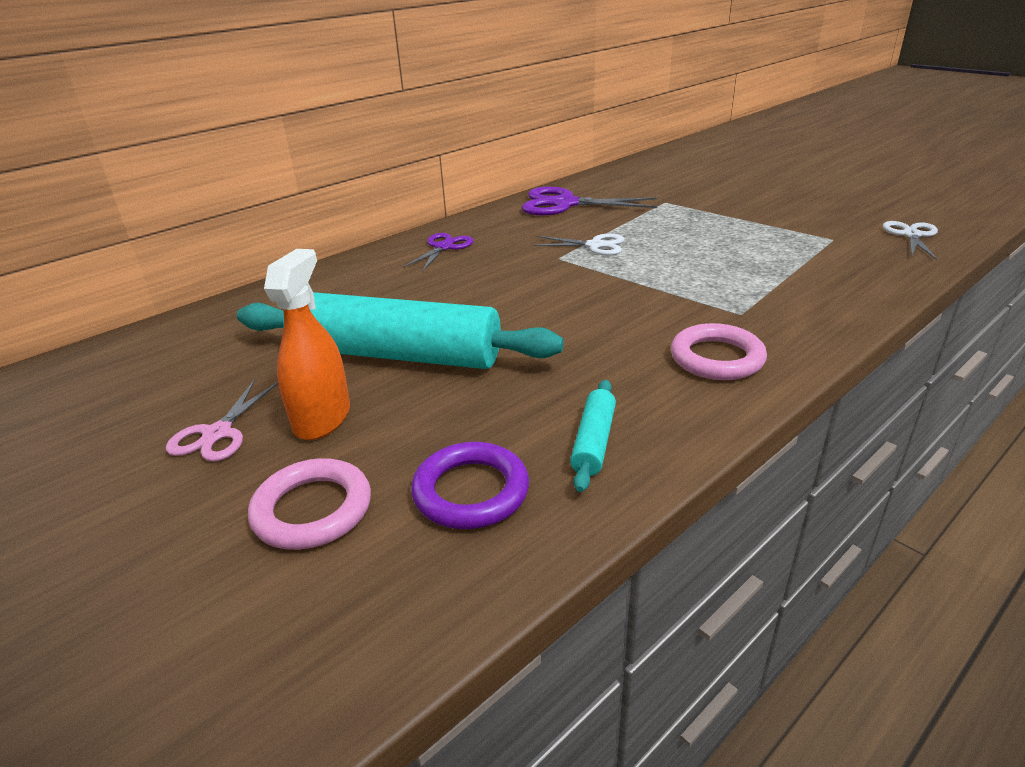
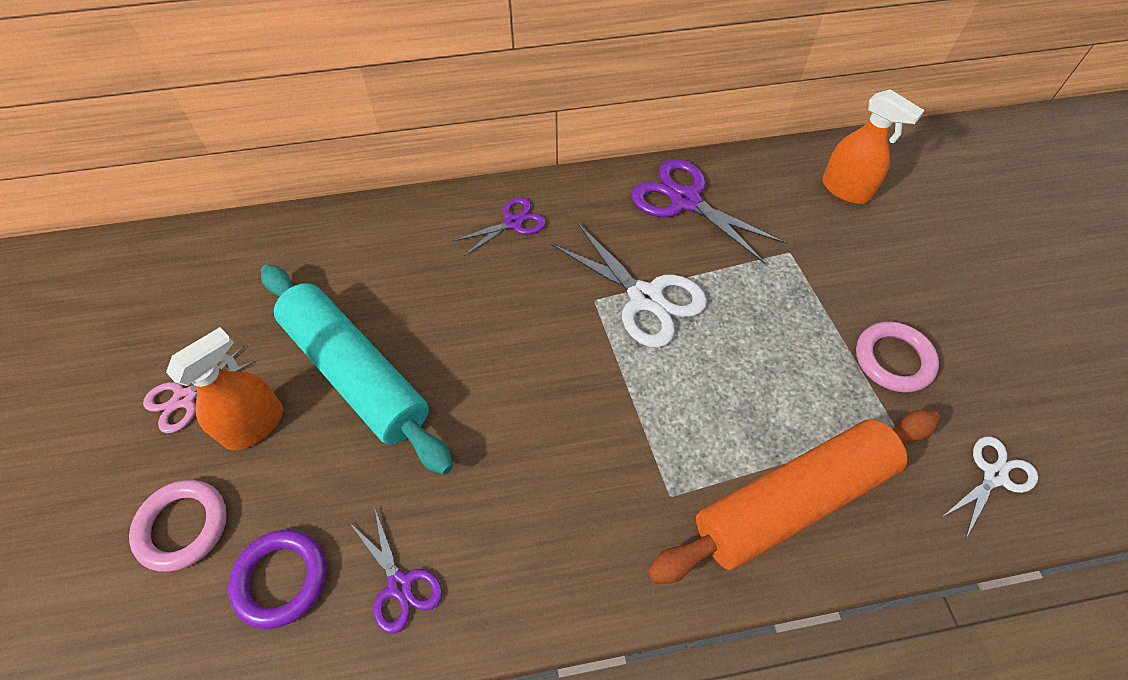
camera: 30 degrees right, 25 degrees up
(594, 442) = (400, 585): turquoise rolling pin -> purple scissors
(595, 245) = (645, 298): white scissors -> white scissors, size x1.70
(664, 173) = (845, 189): none -> orange spray bottle
(717, 358) = (585, 546): pink ring -> pink ring (893, 360)
(820, 285) = (792, 500): none -> orange rolling pin

